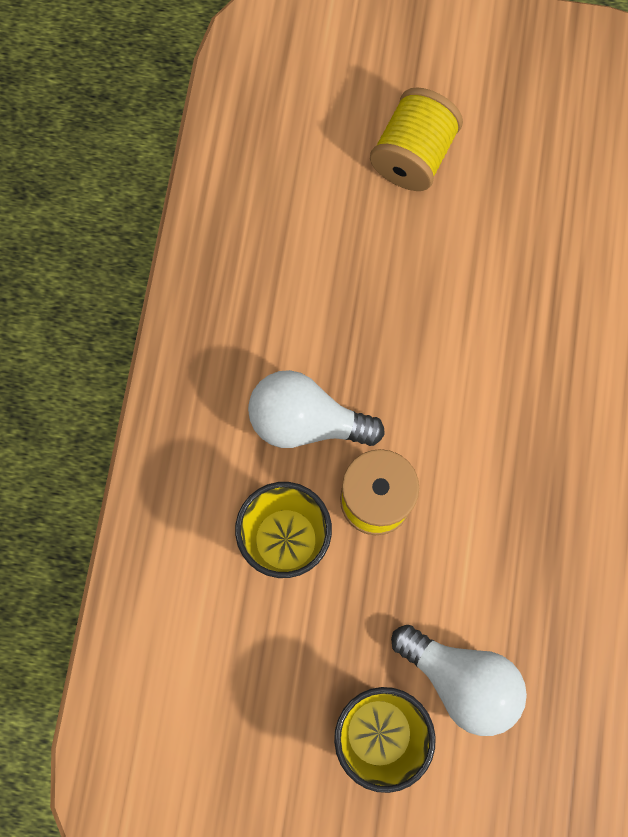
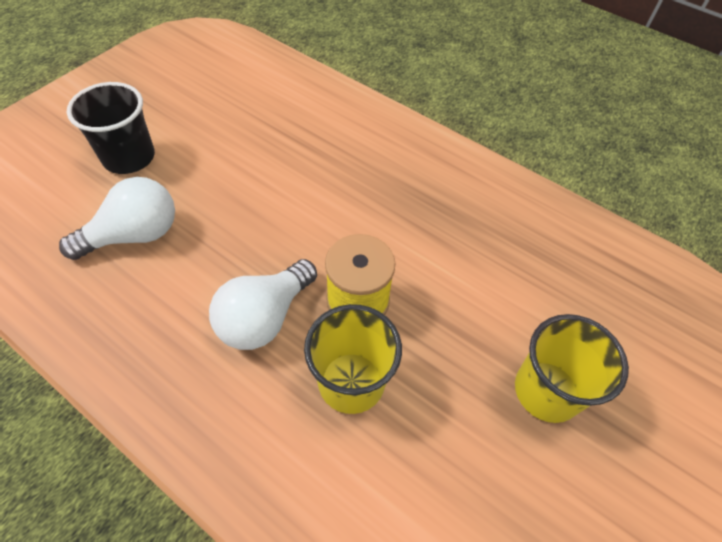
camera: 65 degrees left, 20 degrees down
(413, 156) = (129, 157): yellow spool -> black cup
(461, 680) = (526, 312): white light bulb -> white light bulb (134, 235)

